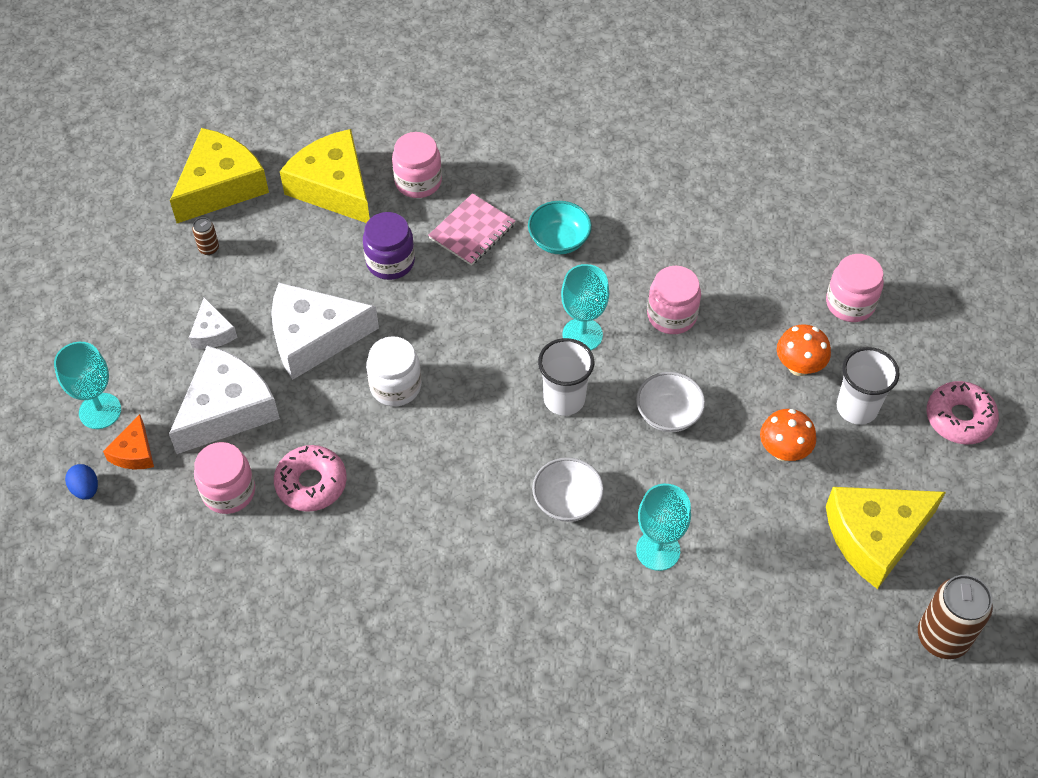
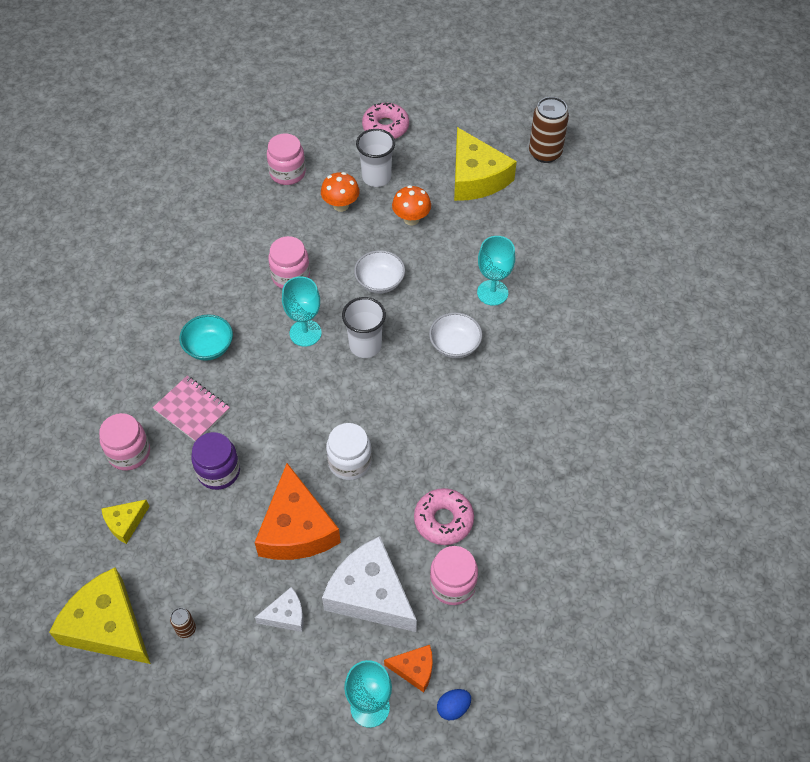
camera: 90 degrees left, 0 degrees up
(313, 337) = (296, 528): white cheese -> orange cheese
(333, 187) = (125, 523): yellow cheese -> yellow cheese, size x0.49

